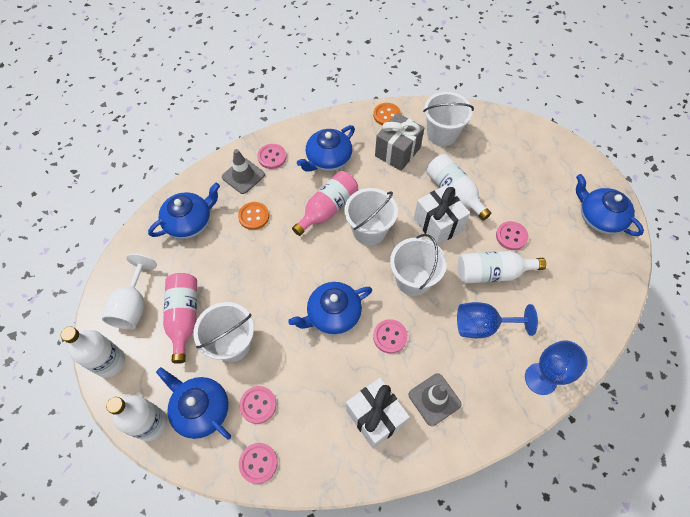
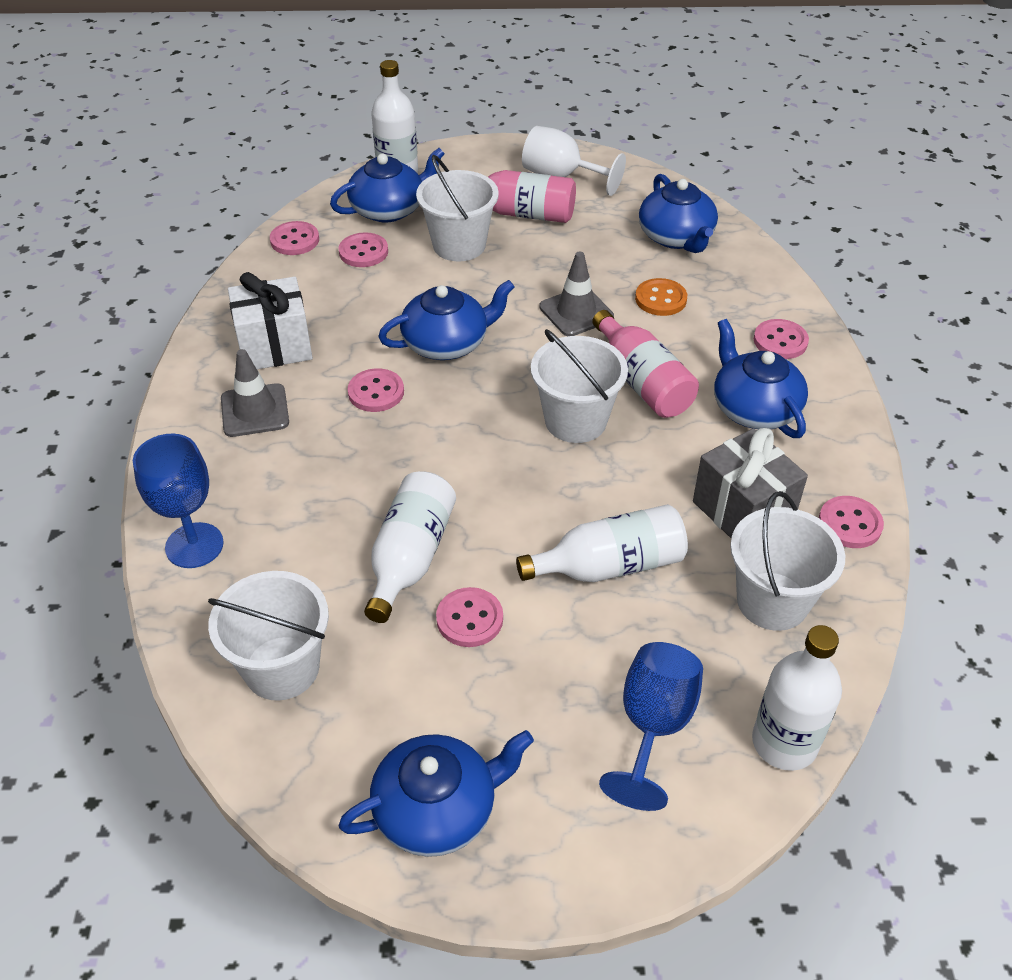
camera: 110 degrees right, 15 degrees down
(109, 362) = (493, 154): white bottle -> white bottle (784, 743)
(243, 176) = (748, 302): grey traffic cone -> grey traffic cone (576, 312)
(333, 314) = (447, 343): blue teapot -> blue teapot turned 75 degrees clockwise
(386, 115) = (850, 524): orange button -> pink button
(413, 280) = (454, 447): white bucket -> white bucket (282, 668)
(438, 224) = (547, 516): white gift -> none
(483, 326) = (324, 506): blue goblet -> blue goblet (653, 726)

